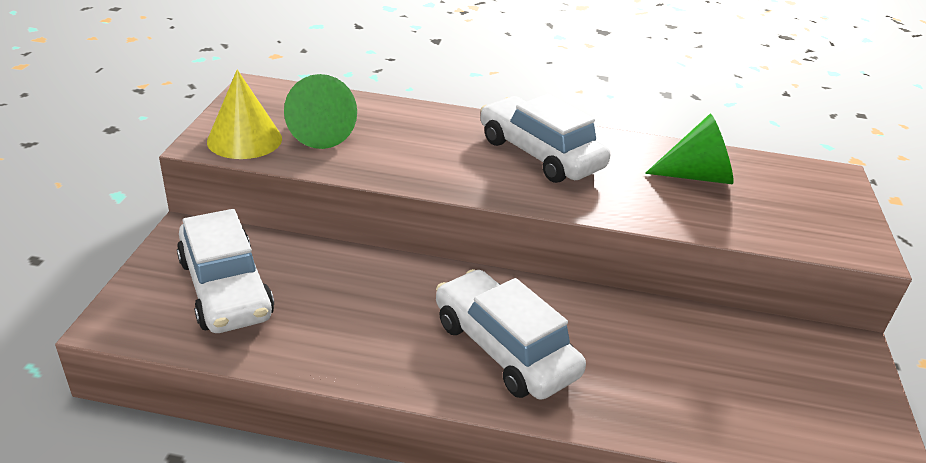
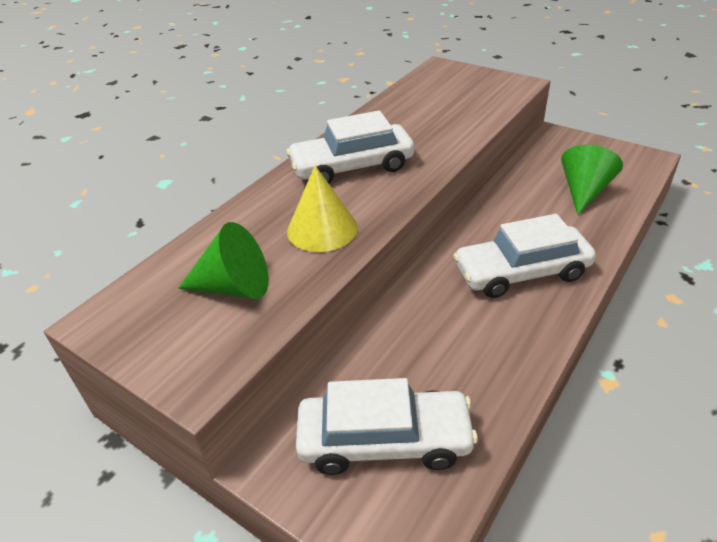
camera: 60 degrees left, 5 degrees up
(244, 140) = (210, 347): yellow cone -> yellow cone (322, 229)
(697, 176) = (418, 111): green cone -> green cone (584, 191)

